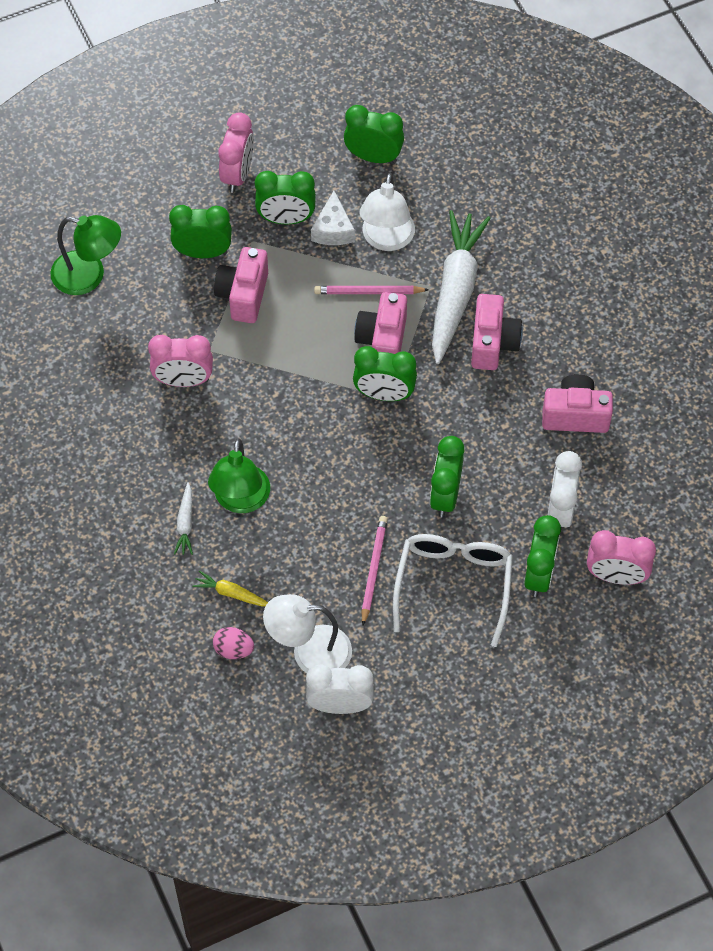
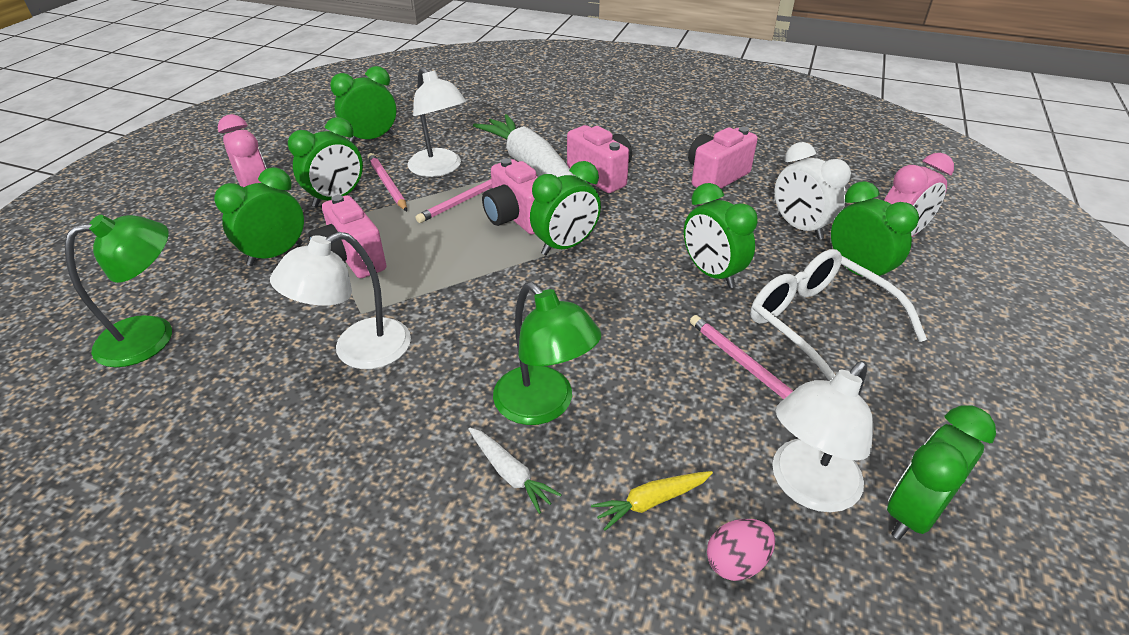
camera: 45 degrees left, 20 degrees down
(183, 380) = (358, 351): pink clock -> white lamp
(333, 229) = (387, 184): white cheese -> pink pencil
(340, 705) = (913, 513): white clock -> green clock

